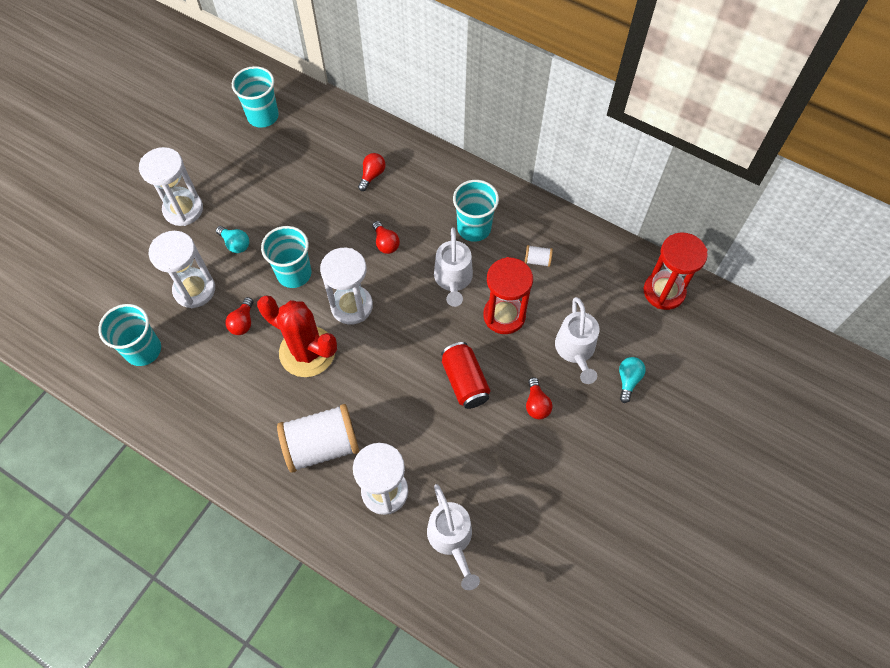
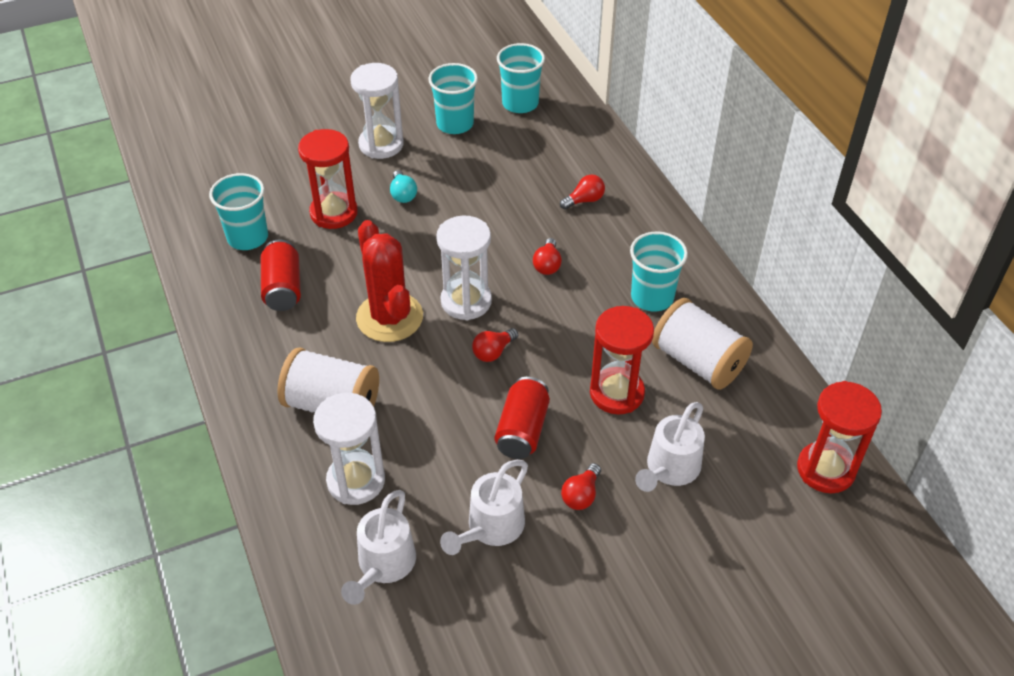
camera: 35 degrees right, 15 degrees down
(194, 290) = (334, 213): white hourglass -> red hourglass
(207, 376) = (283, 288): none -> red can
(243, 322) = (353, 261): red light bulb -> red light bulb (493, 352)
(294, 273) = (435, 245): turquoise cup -> turquoise cup (455, 124)
(453, 280) = (589, 332): white watering can -> white watering can (490, 528)
(537, 260) = (697, 362): white spool -> white spool, size x2.42
(628, 380) = (707, 532): turquoise light bulb -> none

